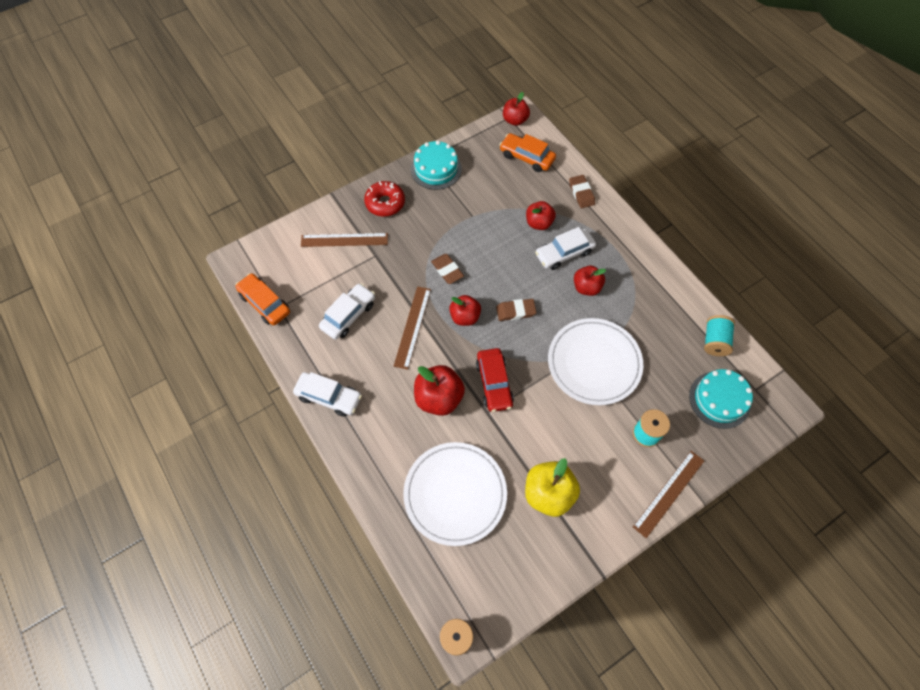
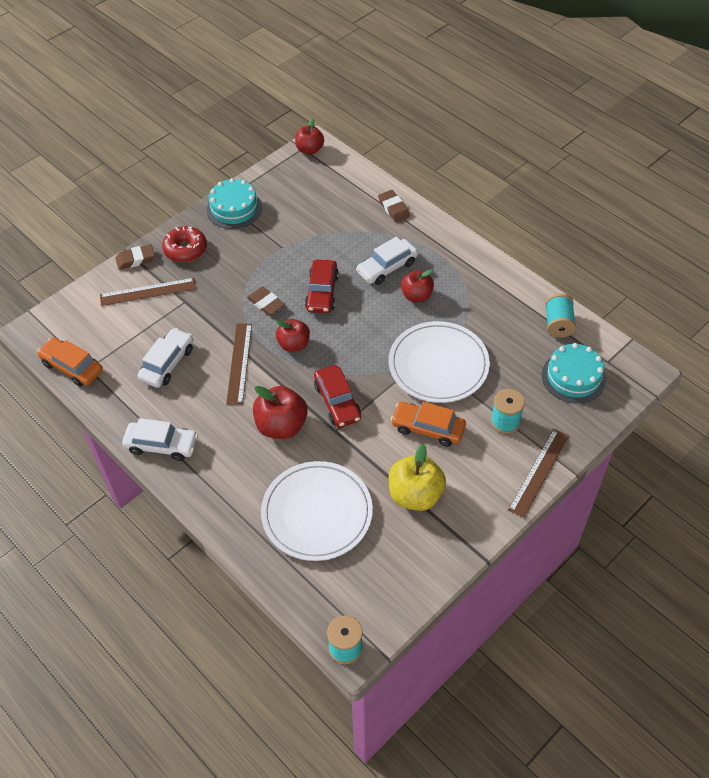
camera: 10 degrees left, 10 degrees down
(500, 268) = (322, 292): none -> red car
(515, 311) = (346, 330): brown eraser -> brown eraser (135, 259)
(527, 157) = (329, 183): orange car -> orange car (428, 428)
(539, 223) = (354, 243): red apple -> none

